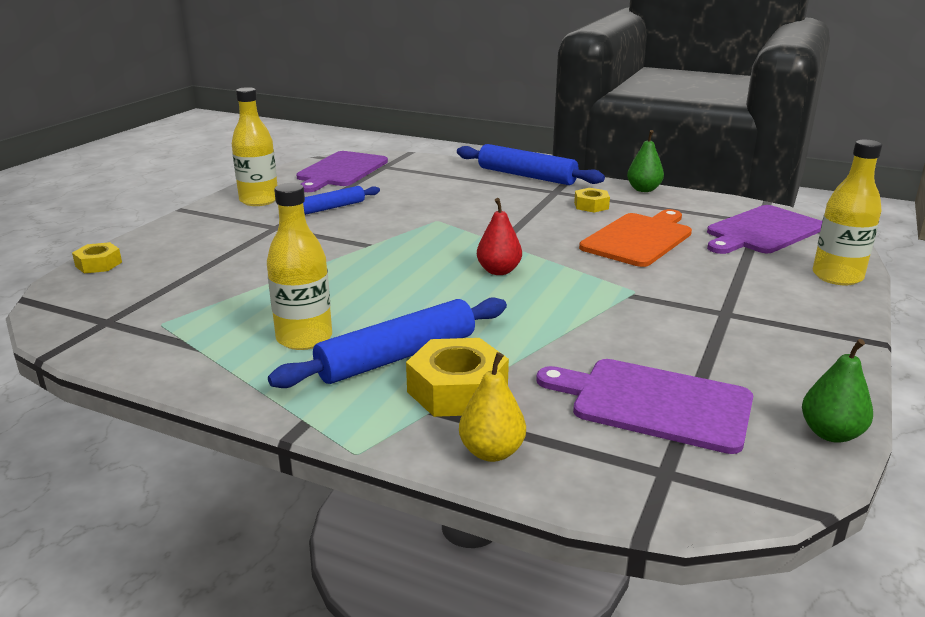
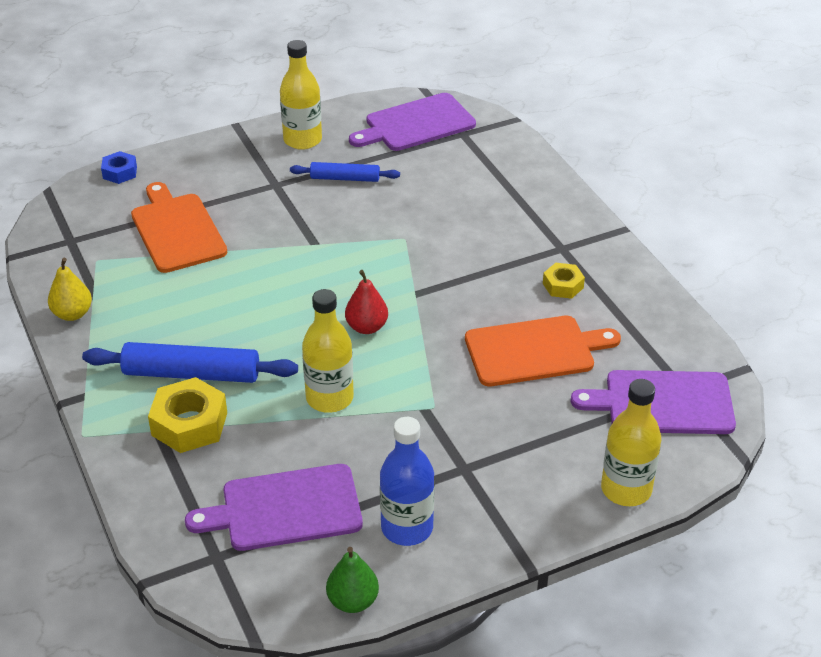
camera: 40 degrees right, 15 degrees up
(98, 264) = (120, 172): yellow nut -> blue nut
(221, 278) = (176, 230): none -> orange cutting board
(304, 338) = (159, 323): yellow bottle -> yellow bottle (329, 398)
(492, 452) = (147, 481): yellow pear -> yellow pear (72, 314)
(527, 176) = (570, 211): blue rolling pin -> none
(643, 189) = (650, 287): green pear -> none
(654, 403) = (285, 509): purple cutting board -> purple cutting board turned 75 degrees counterclockwise
(764, 365) = (407, 528): none -> blue bottle

